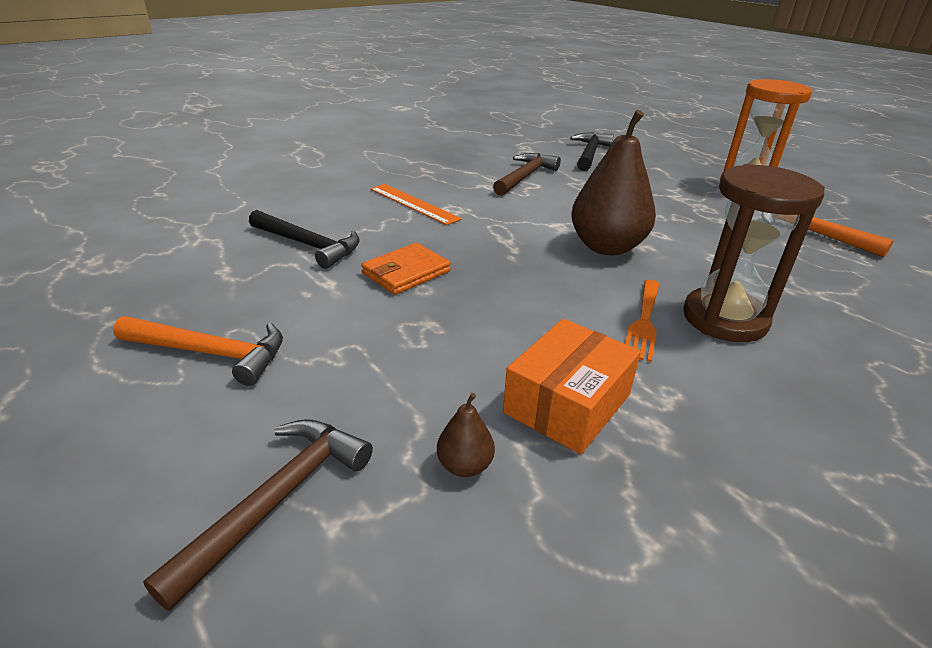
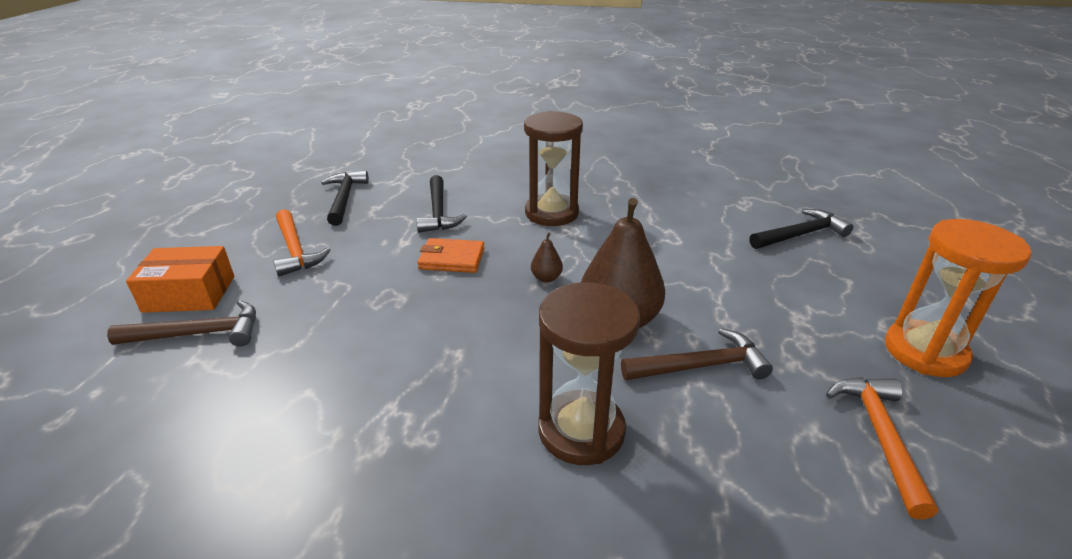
camera: 50 degrees right, 0 degrees up
(160, 280) = (344, 198): none -> black hammer
(413, 203) = (551, 213): orange ruler -> brown hourglass
(465, 465) = (270, 380): brown pear -> brown pear (546, 278)
(525, 177) = (683, 229): brown hammer -> brown hammer (700, 366)
(567, 403) = (368, 393): orange box -> orange box (189, 294)
(644, 322) = (517, 387): orange fork -> none

